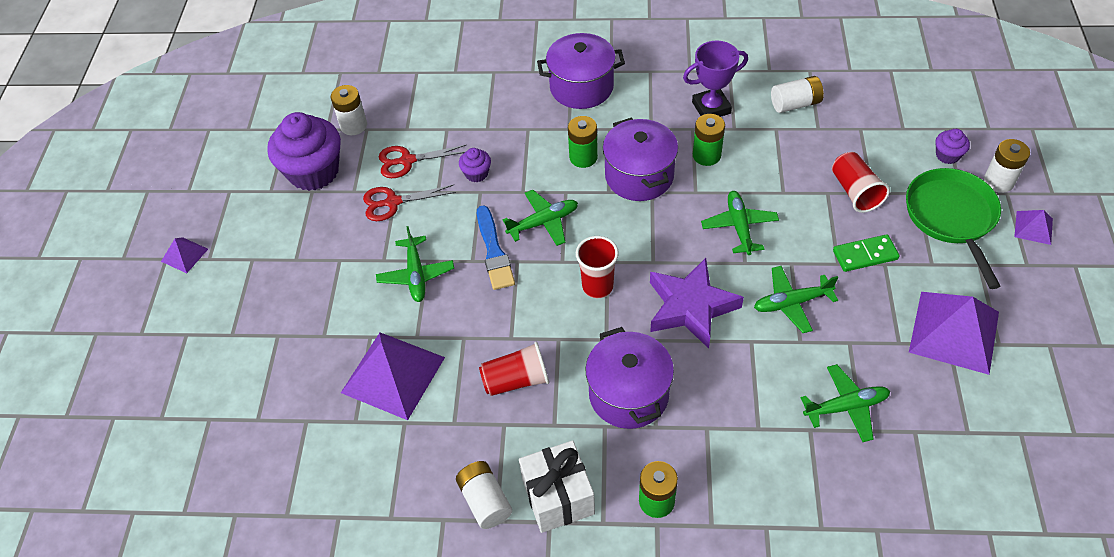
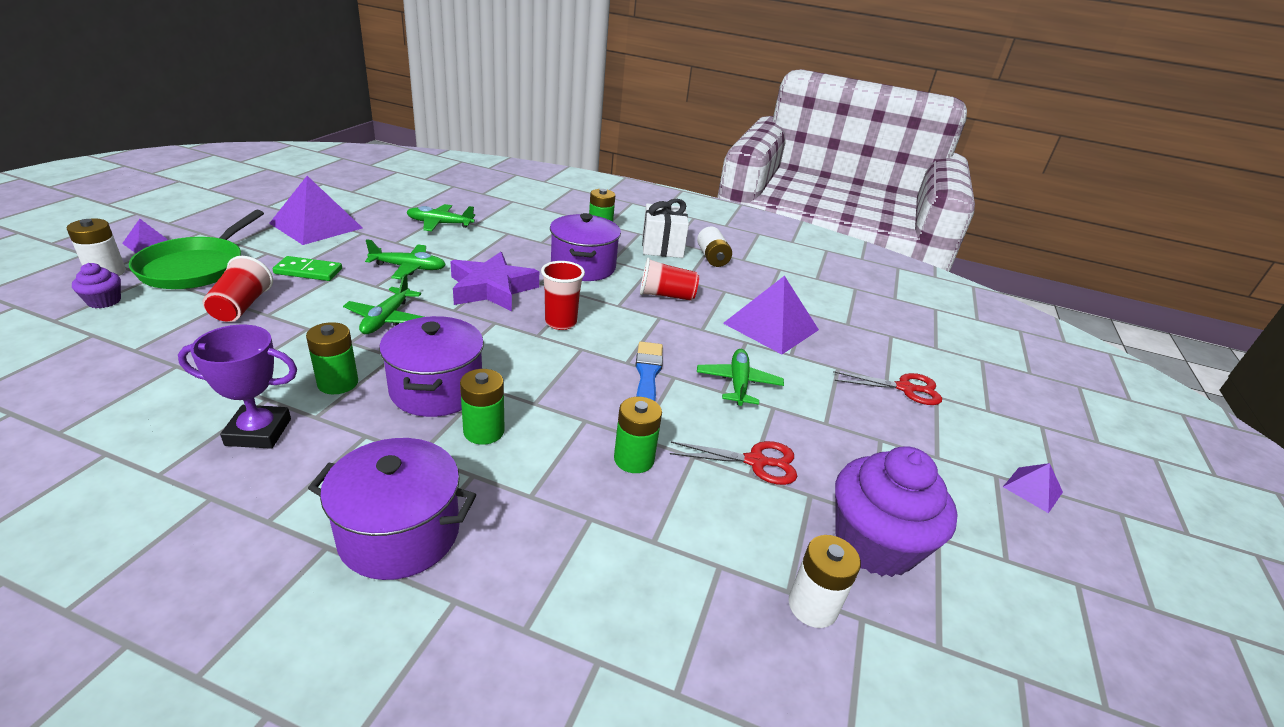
camera: 170 degrees left, 20 degrees down
(407, 161) = (728, 511): red scissors -> red scissors (905, 388)
(476, 174) = (634, 459): purple cupcake -> green battery
(543, 222) = (579, 383): green plane -> none
(795, 104) = (153, 398): white battery -> none

